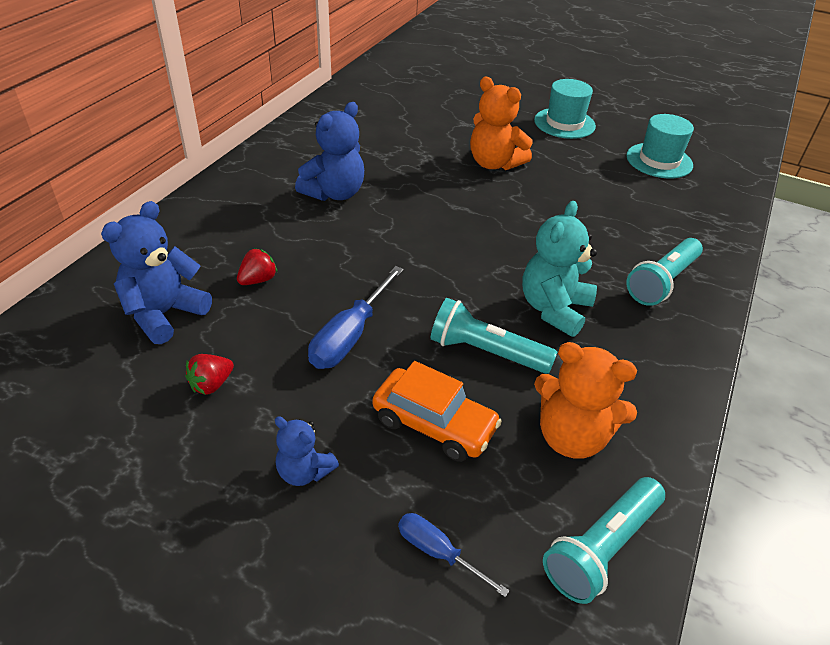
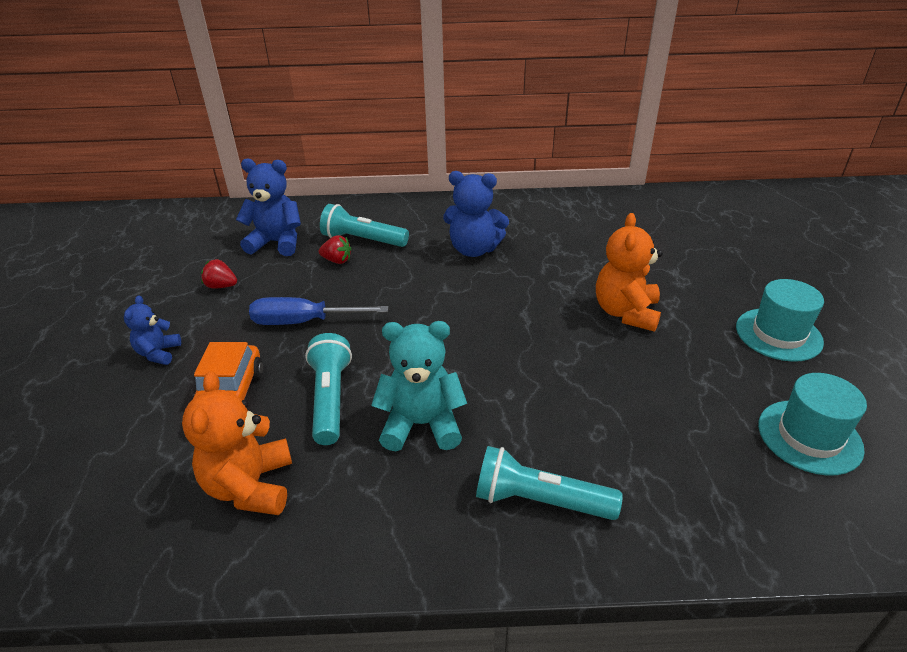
camera: 65 degrees right, 5 degrees down
(438, 552) = (102, 442): blue screwdriver -> none
(601, 548) = (125, 543): turquoise flashlight -> turquoise flashlight (362, 240)

